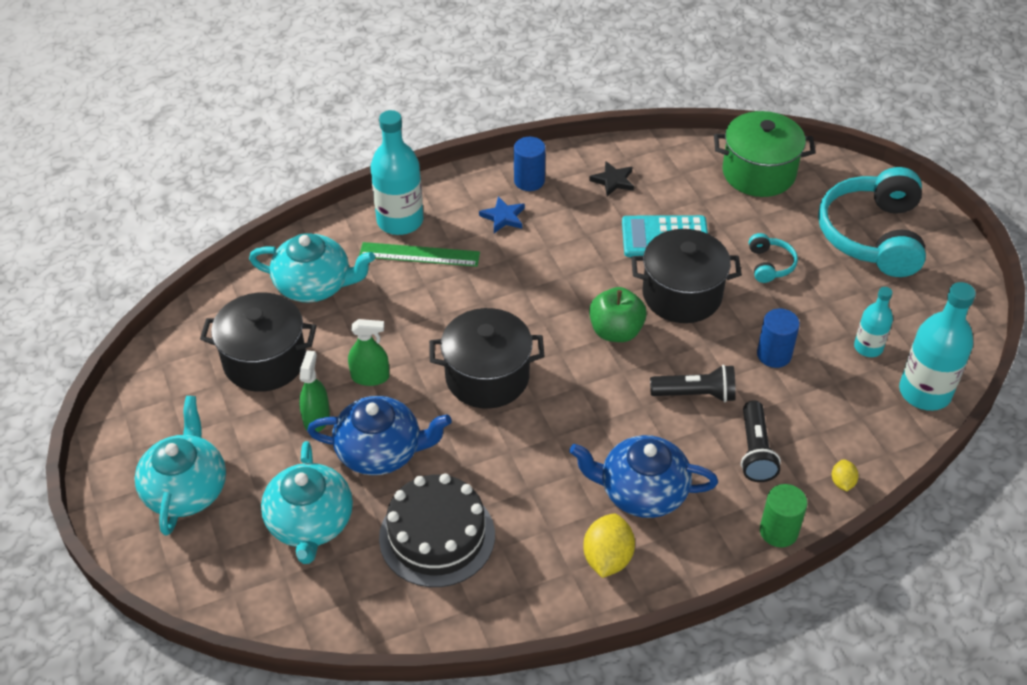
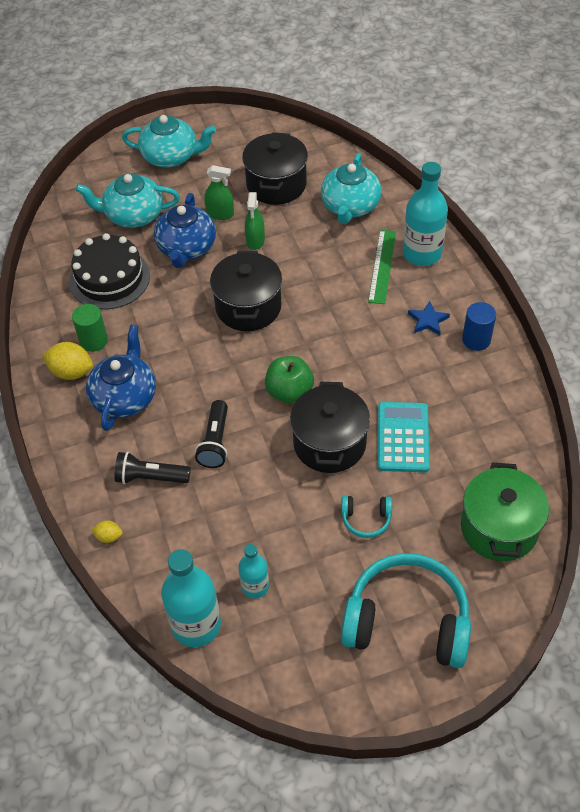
camera: 95 degrees right, 5 degrees up
(613, 181) = (480, 403): black star -> none
(774, 354) = (253, 506): blue cylinder -> none
(778, 531) = (71, 483): green cylinder -> green cylinder (93, 341)

